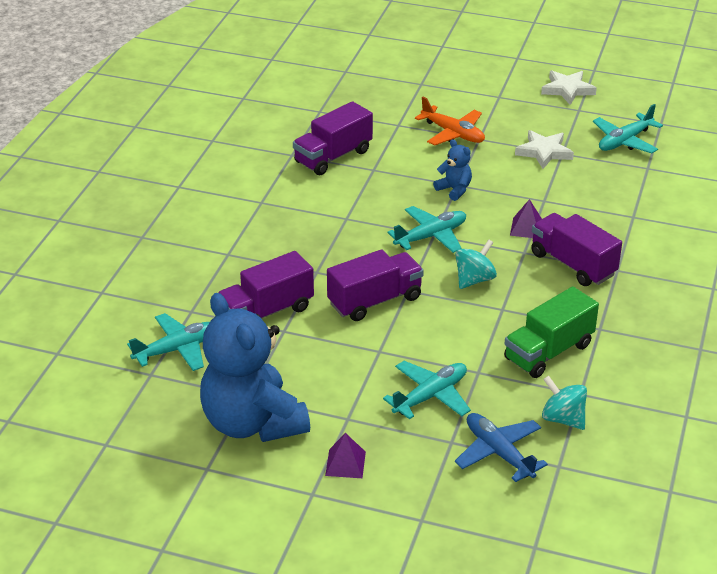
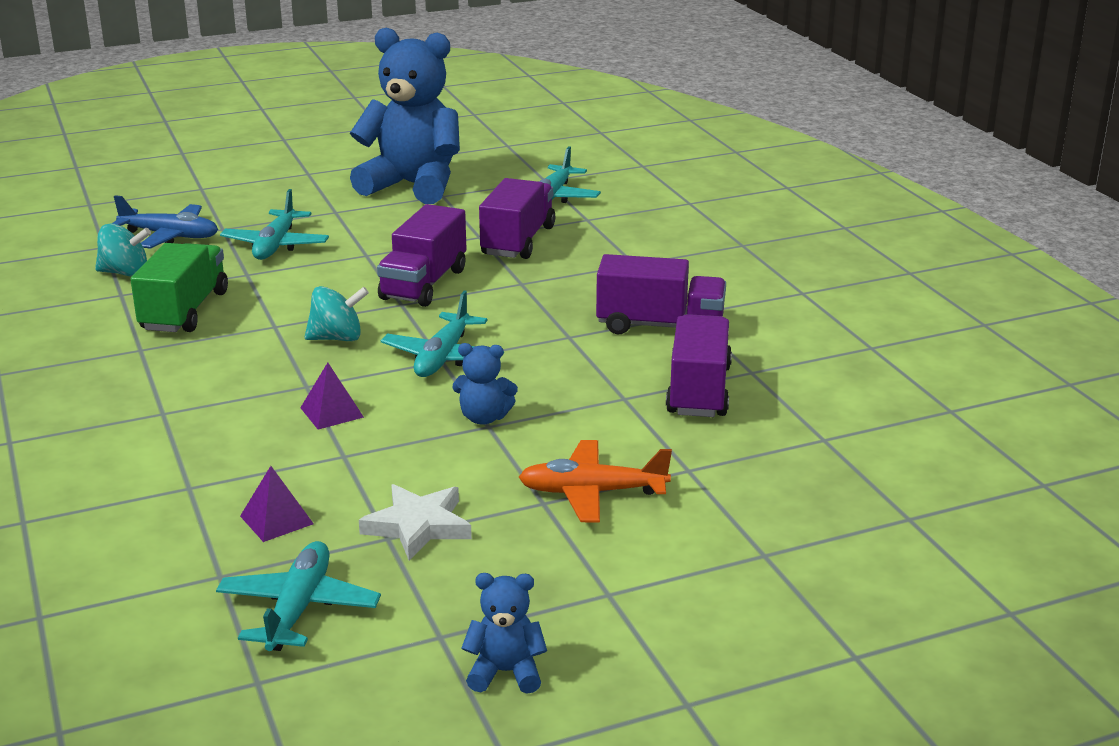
camera: 140 degrees right, 10 degrees down
(345, 463) = (302, 192): purple pyramid -> purple pyramid (276, 520)
(474, 279) = (337, 338): turquoise spinning top -> turquoise spinning top turned 105 degrees counterclockwise
(567, 90) = (505, 672): white star -> blue teddy bear
(573, 264) = (228, 396): purple truck -> purple truck (660, 326)

